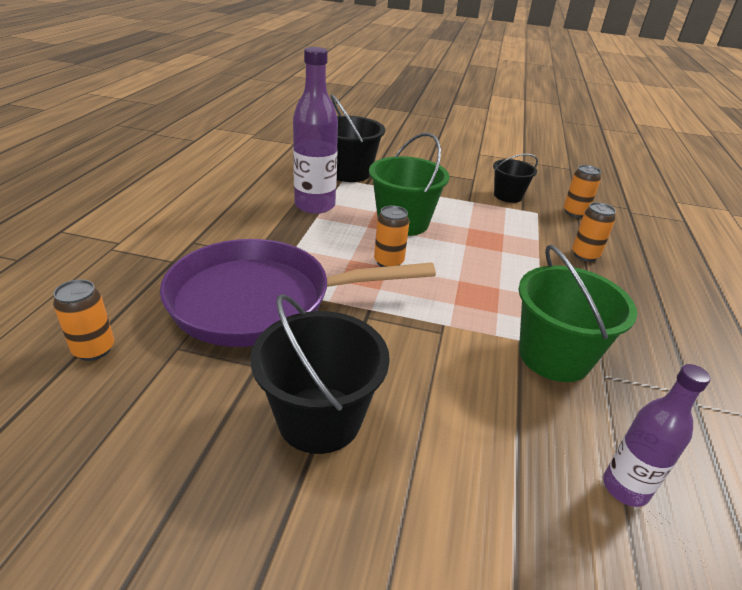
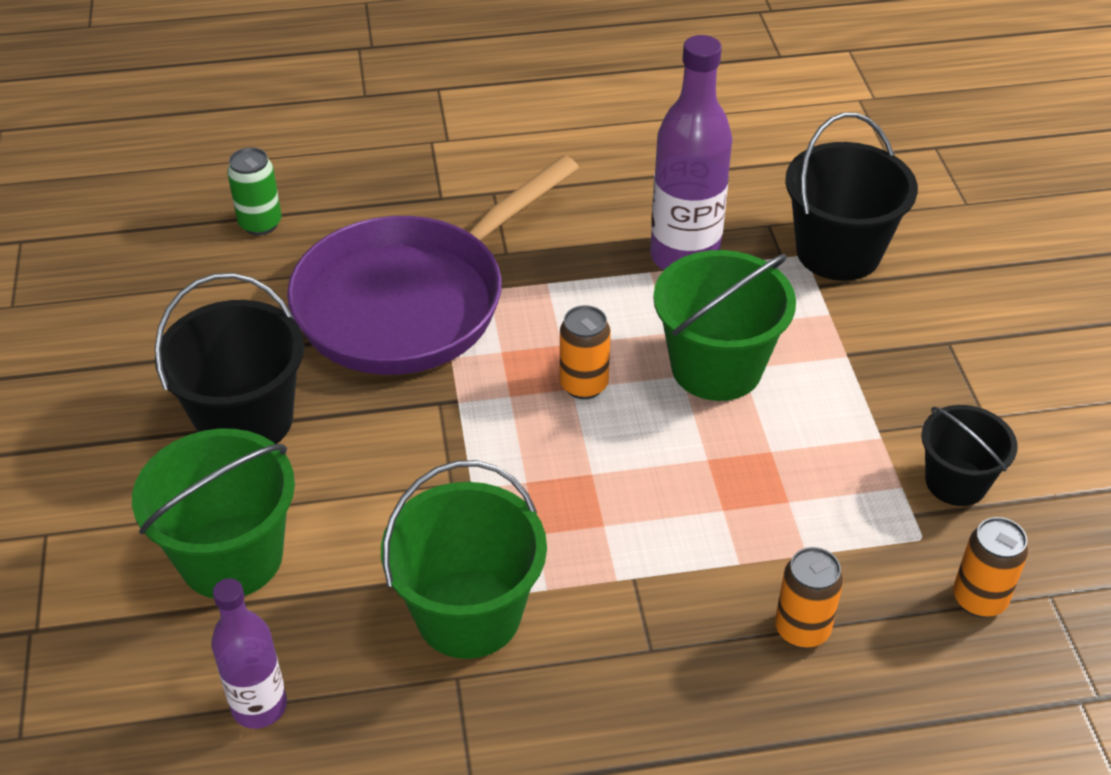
camera: 70 degrees right, 10 degrees up
(94, 349) = (260, 224): orange can -> green can
(261, 301) = (410, 301): purple pan -> purple pan turned 105 degrees counterclockwise
(467, 467) = (231, 557): none -> green bucket

